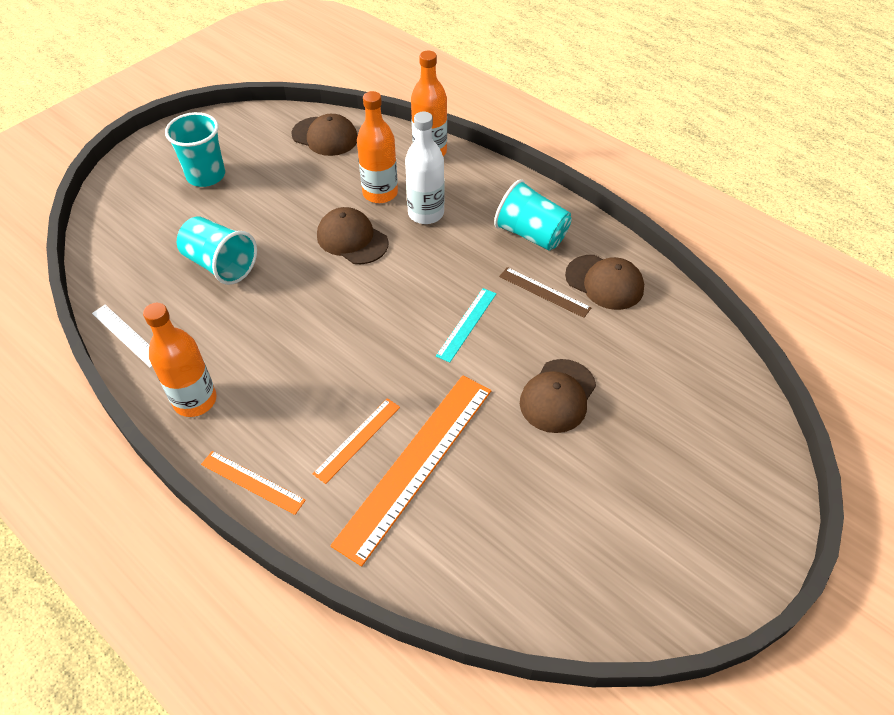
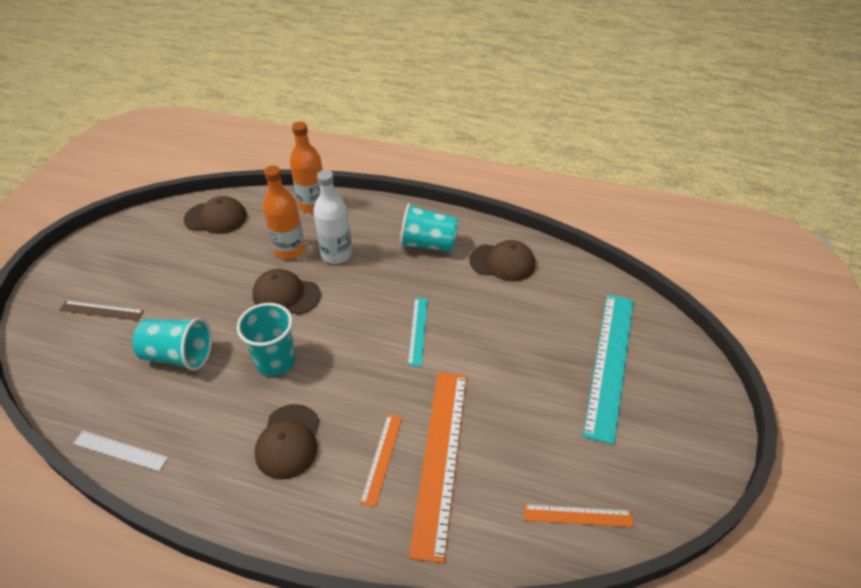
camera: 25 degrees left, 5 degrees down
(195, 400) = (219, 483): orange bottle -> none
(206, 176) = (123, 283): turquoise cup -> turquoise cup (275, 361)
(252, 482) = (311, 533): orange ruler -> orange ruler (577, 515)
(544, 292) = (463, 285): brown ruler -> brown ruler (101, 310)
(557, 396) = (517, 361): brown cap -> brown cap (288, 441)
(664, 439) = (610, 363): none -> turquoise ruler

